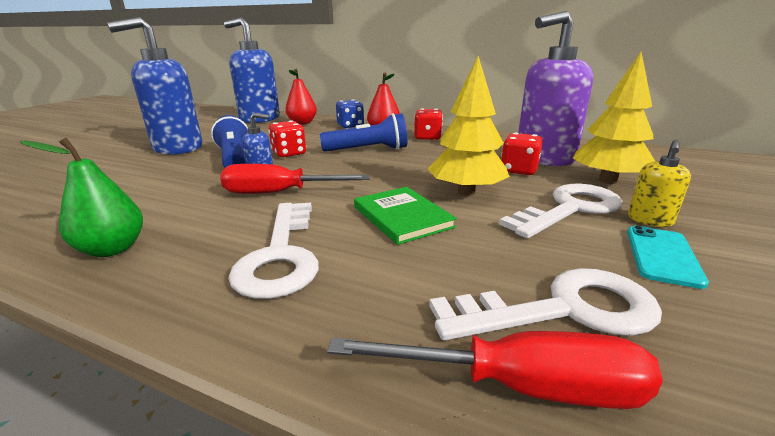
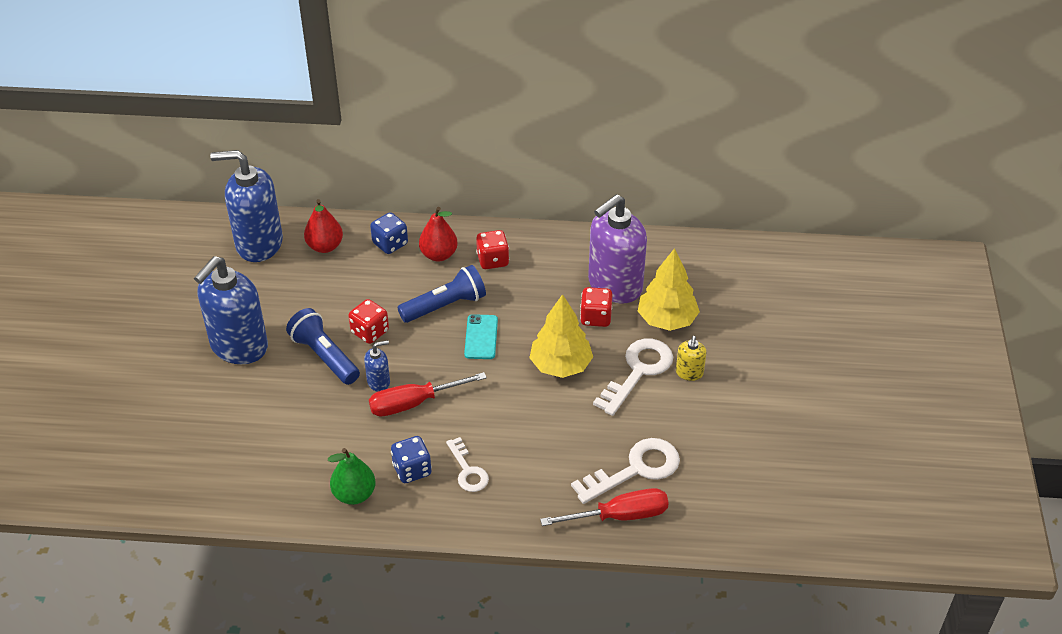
camera: 20 degrees left, 20 degrees up
(211, 241) = (412, 470): none -> blue dice
(281, 255) = (468, 470): white key -> white key, size x0.60
(402, 217) = (525, 411): green book -> none
(662, 255) = (690, 411): turquoise phone -> turquoise phone (481, 337)

